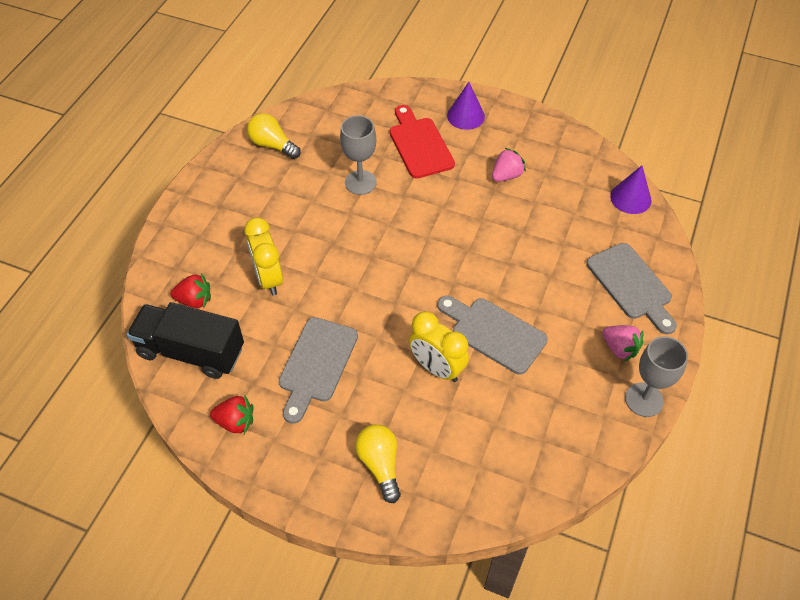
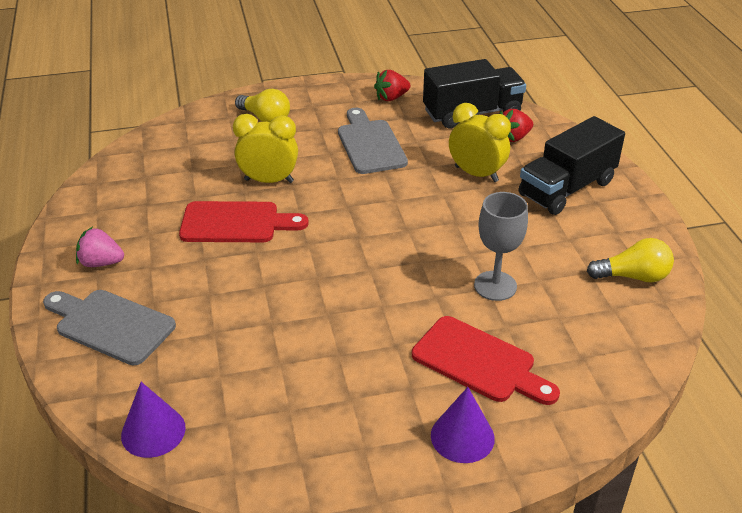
camera: 145 degrees right, 15 degrees down
(223, 227) = (567, 188): none -> black truck
(494, 333) = (236, 223): grey cutting board -> red cutting board
(506, 175) = (338, 378): pink strawberry -> none
(644, 399) = (61, 235): grey goblet -> none

